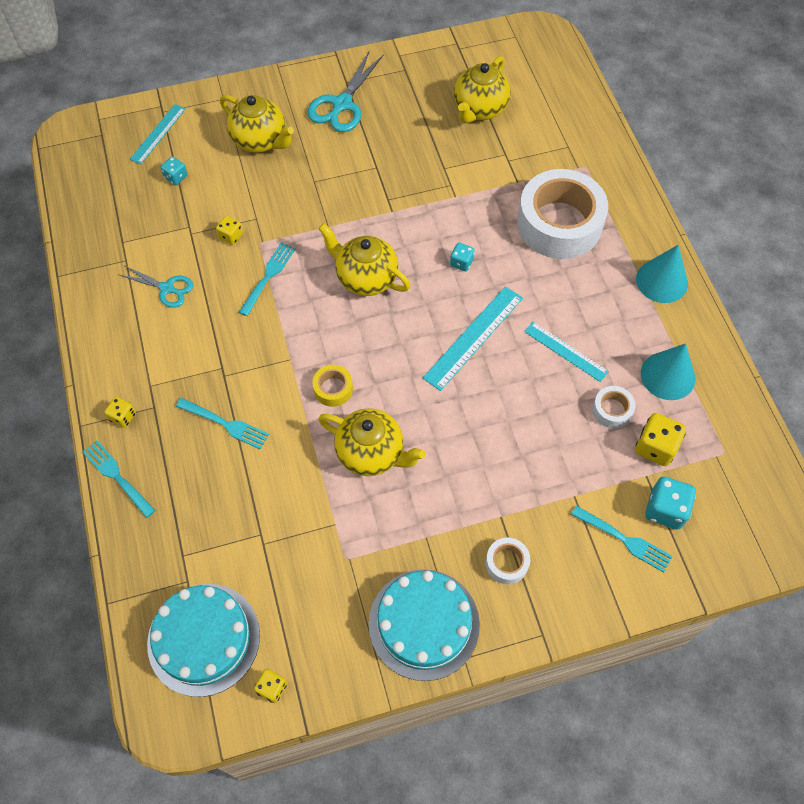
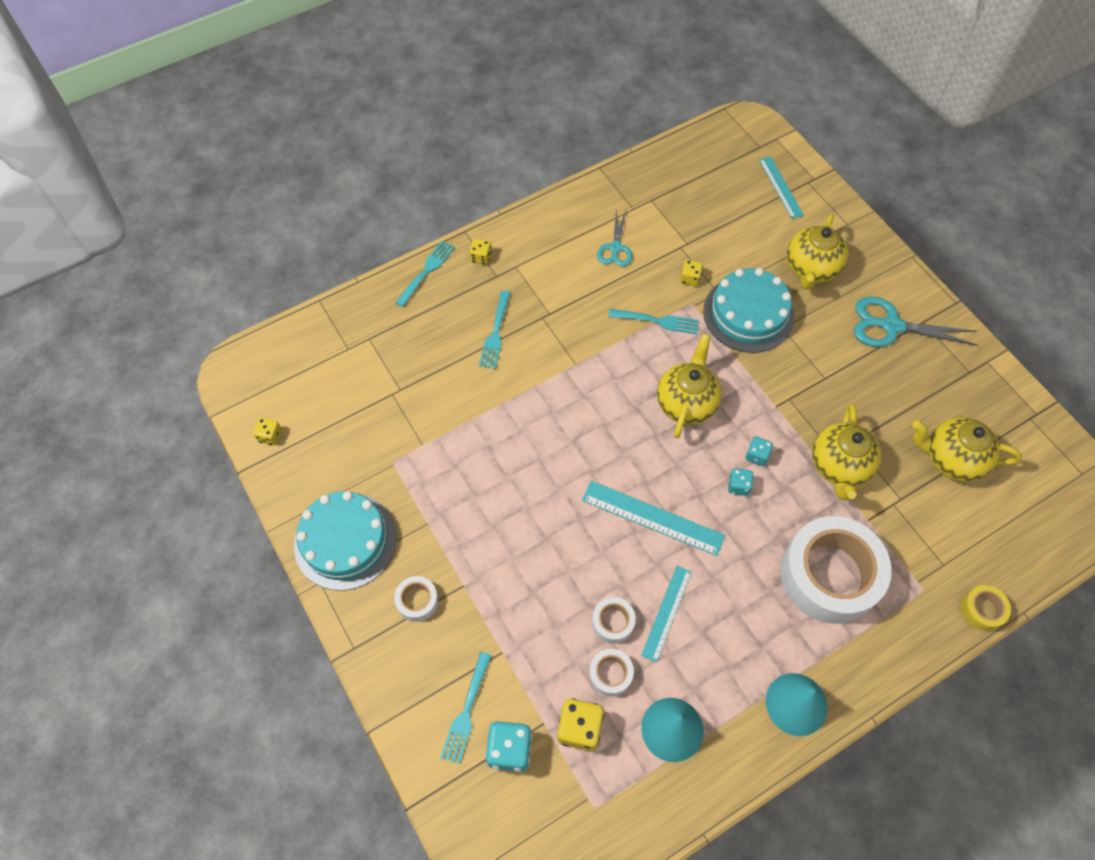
camera: 75 degrees right, 0 degrees up
(158, 134) = (780, 187): turquoise ruler -> turquoise ruler turned 60 degrees clockwise
(176, 177) = (737, 216): turquoise dice -> turquoise dice (756, 456)
(203, 639) = (302, 375): turquoise cake -> turquoise cake (748, 314)
(333, 389) = (555, 407): yellow tape -> yellow tape (982, 610)
(371, 453) = (499, 456): yellow teapot -> yellow teapot (839, 466)
(565, 396) = (613, 622): none -> white tape

